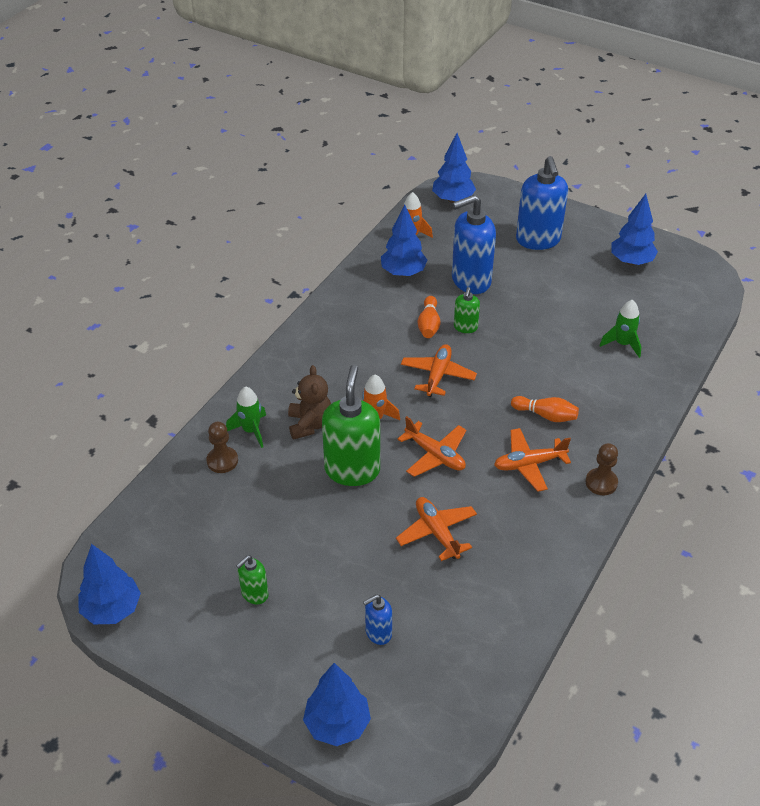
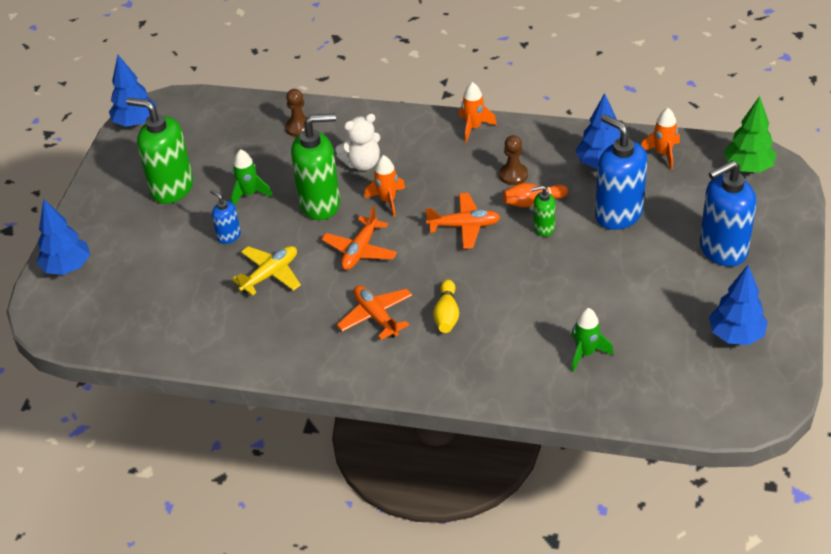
camera: 75 degrees right, 0 degrees up
(251, 430) = (339, 132): green rocket -> green rocket (249, 194)
(254, 594) = (172, 188): green soap dispenser -> green soap dispenser, size x2.02
(306, 335) = (474, 127): none -> orange rocket
(310, 424) = (362, 163): brown teddy bear -> white teddy bear
(378, 633) = (155, 267): blue soap dispenser -> blue soap dispenser (229, 236)
(437, 532) = (270, 274): orange plane -> yellow plane
(453, 199) = (748, 167): blue tree -> green tree
(546, 415) = (447, 314): orange bowling pin -> yellow bowling pin
(601, 483) = (374, 373): brown pawn -> brown pawn (513, 175)

